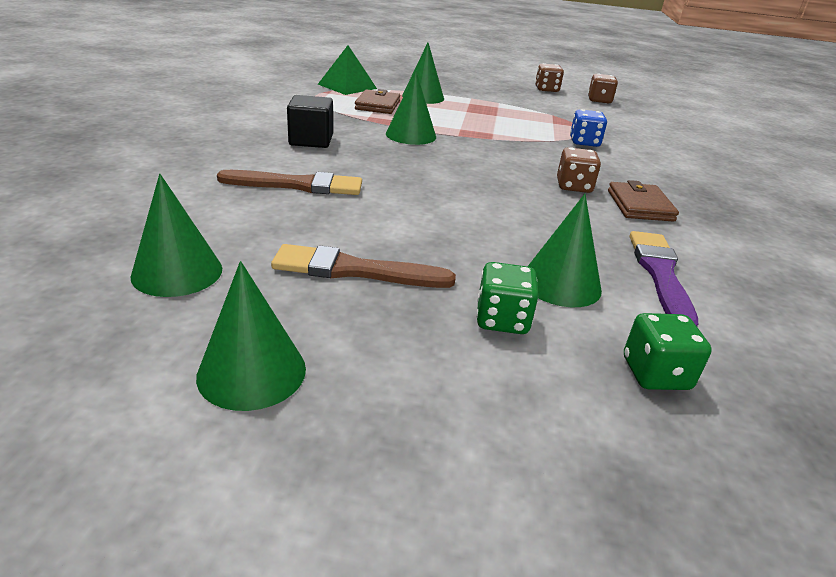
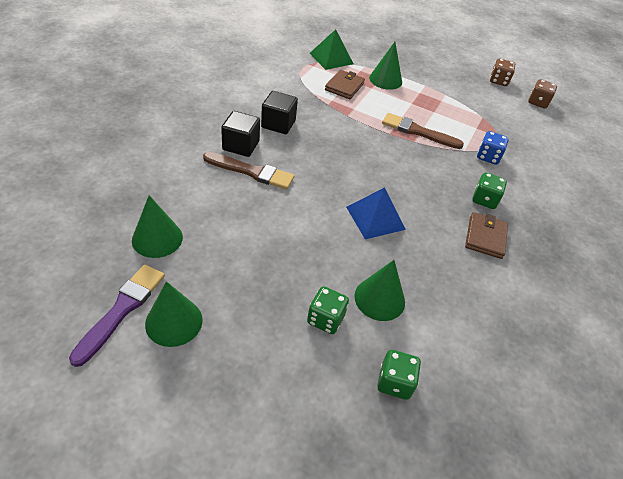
camera: 15 degrees right, 15 degrees up
(268, 163) = (241, 145): none -> black cube
(355, 270) = (256, 258): brown brush -> brown brush (418, 132)
(411, 135) = (353, 128): green cone -> none
(495, 207) = (375, 218): none -> blue pyramid
(573, 186) = (446, 207): brown dice -> none
(610, 175) = (484, 200): none -> green dice
(660, 274) = (453, 306): purple brush -> purple brush (122, 310)

